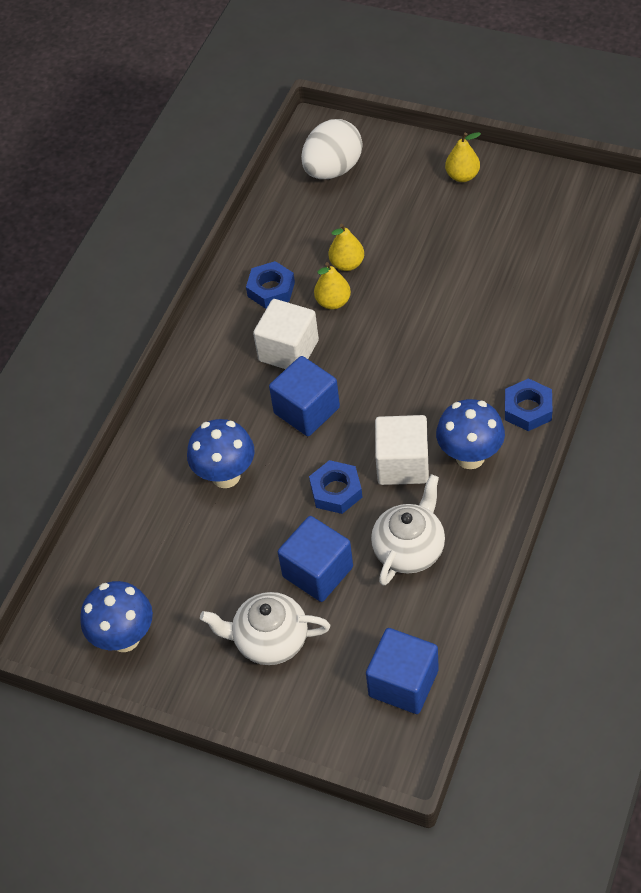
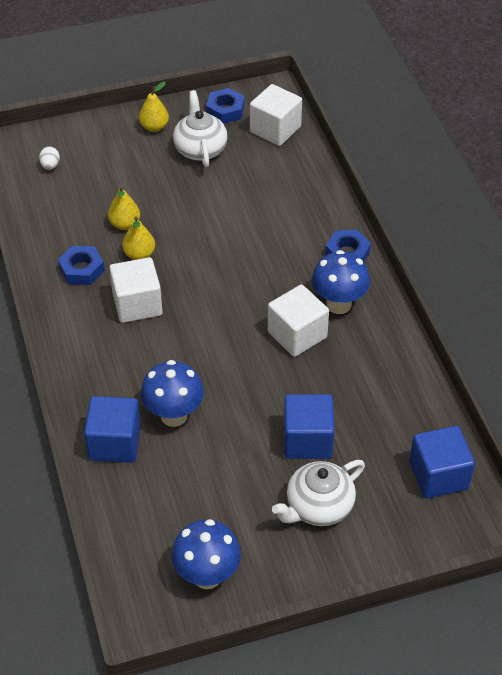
camera: 45 degrees left, 5 degrees down
(306, 410) = (191, 337): blue cube -> blue cube (115, 443)
(333, 169) = (50, 166): white egg -> white egg, size x0.42
(336, 491) = (267, 379): blue nut -> blue nut (225, 110)
(409, 548) = (356, 386): white teapot -> white teapot (200, 149)
(579, 237) = (275, 129): none -> white cube

